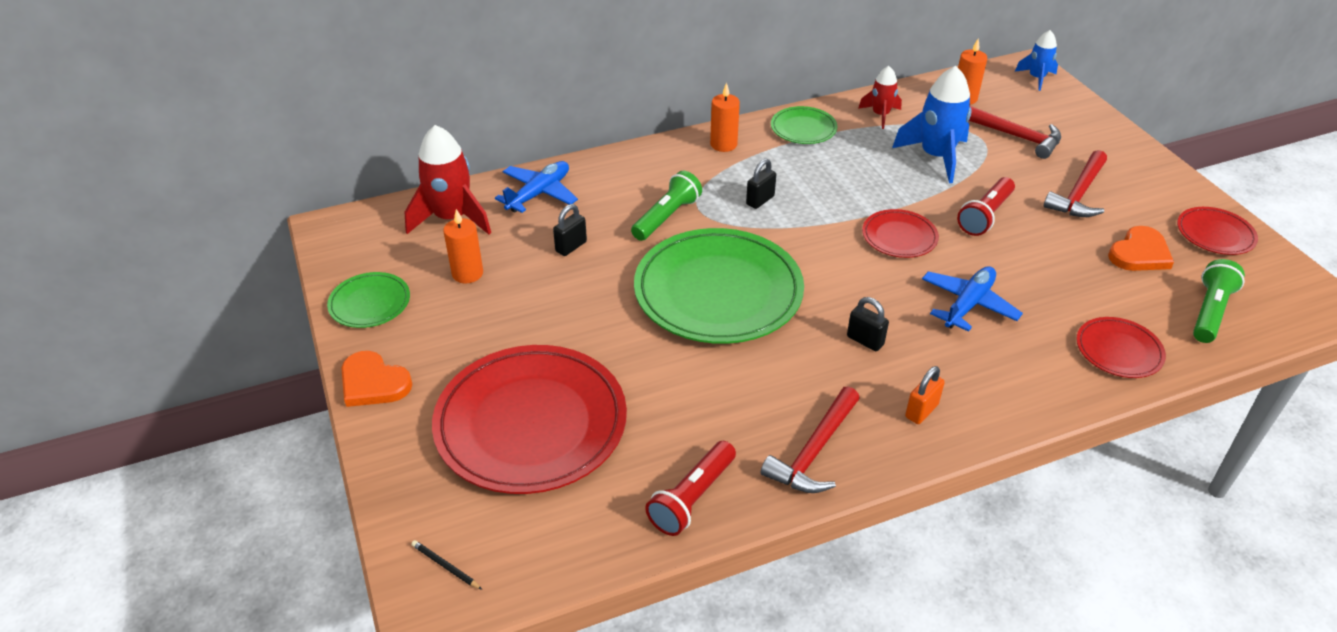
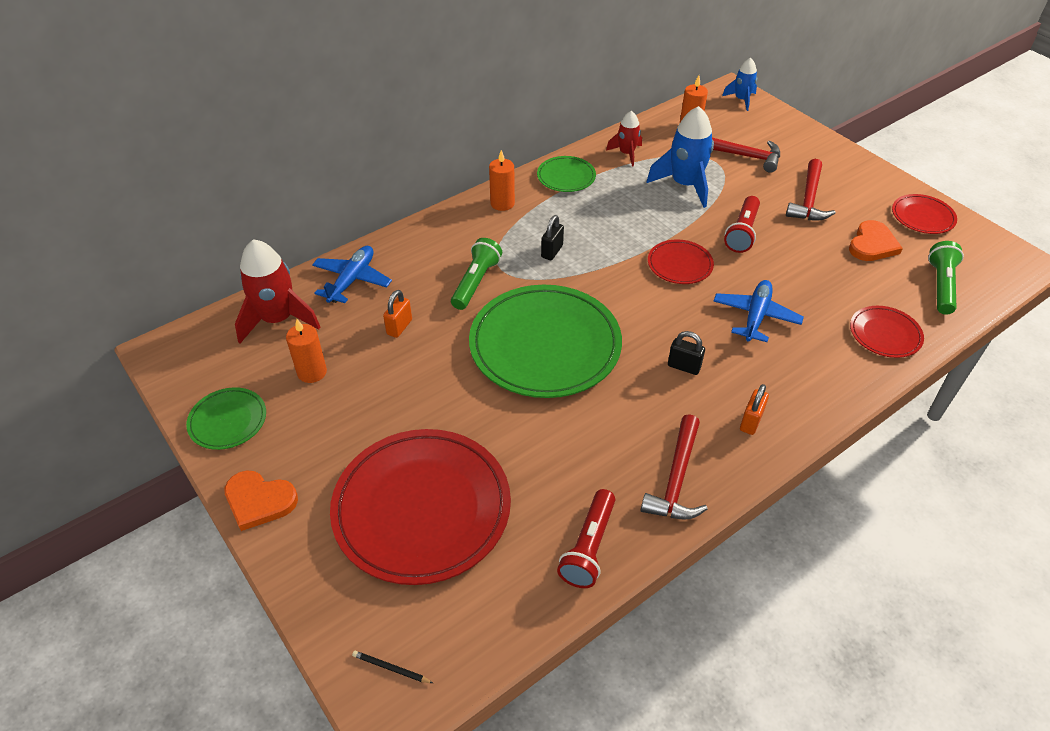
camera: 15 degrees left, 5 degrees up
(571, 246) = (399, 327): black padlock -> orange padlock

